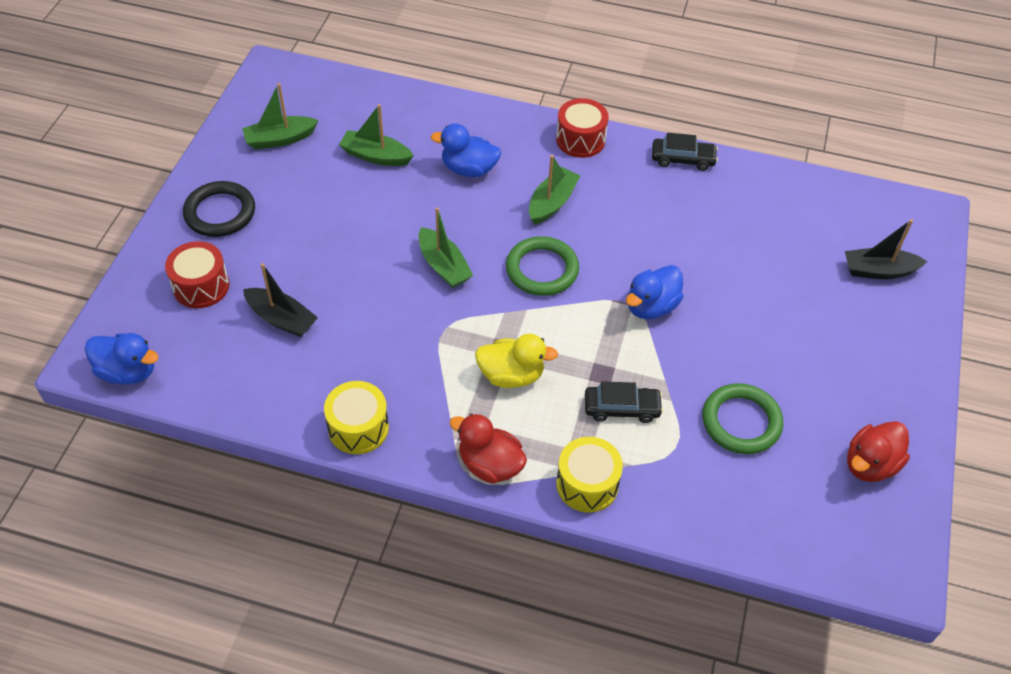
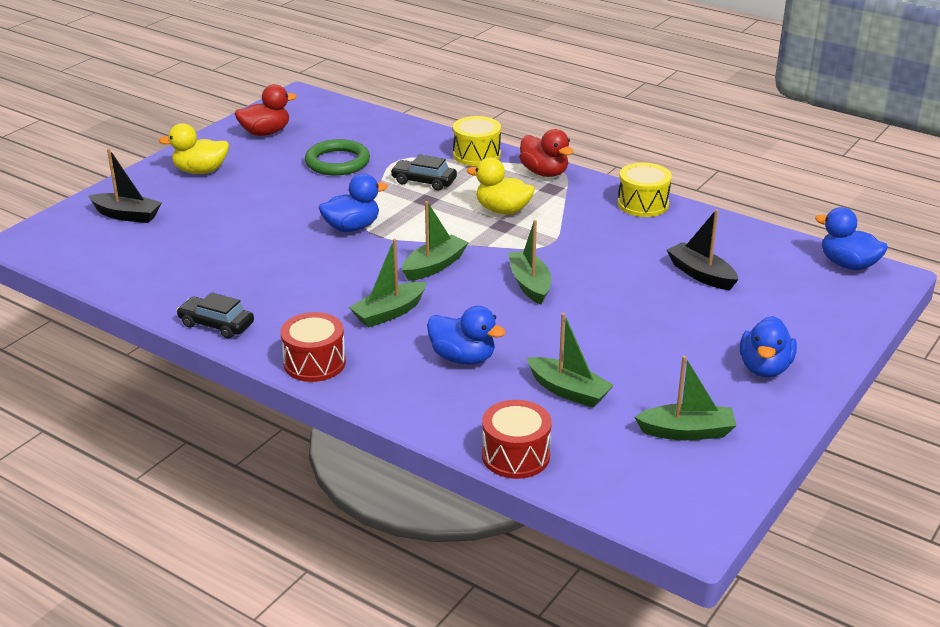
camera: 160 degrees left, 20 degrees down
(201, 286) = (782, 310): red drum -> red drum (515, 456)
(220, 212) = (764, 368): black ring -> blue duck
(542, 269) = (434, 266): green ring -> green boat
(875, 363) = (200, 171): none -> yellow duck

